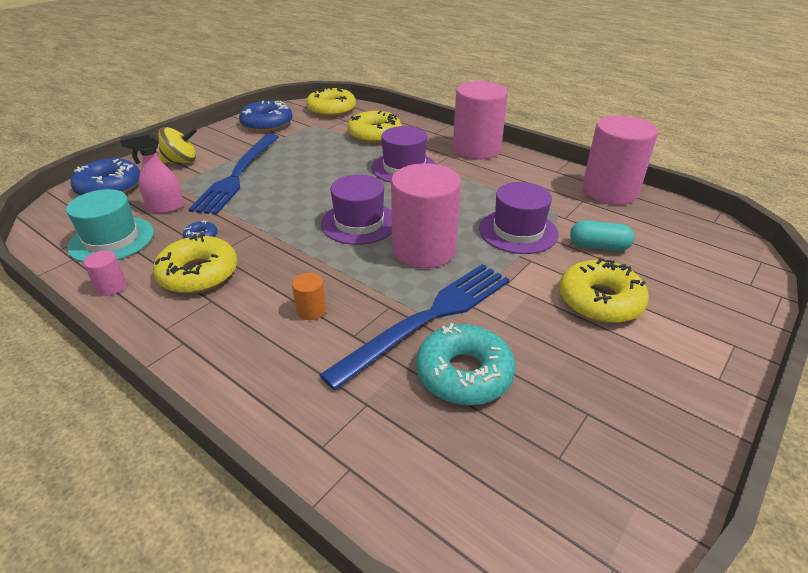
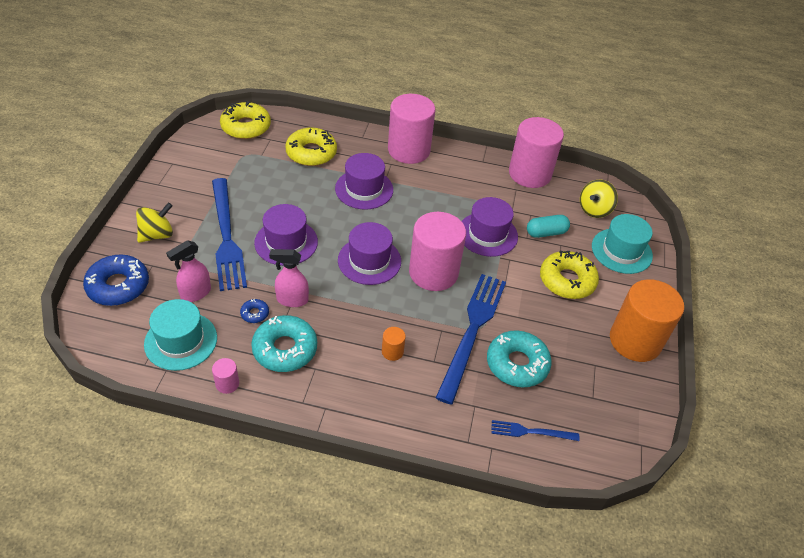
camera: 30 degrees left, 10 degrees up
(198, 274) = (285, 349): yellow donut -> turquoise donut
(248, 235) = (292, 300): none -> pink spray bottle
(267, 124) = (198, 162): blue donut -> none
(288, 190) = (286, 242): none -> purple hat
(425, 469) = (531, 432): none -> blue fork
(675, 402) = (635, 341): none -> orange cylinder
(682, 239) = (594, 210): none -> yellow spinning top
(704, 289) = (621, 251): none -> turquoise hat

